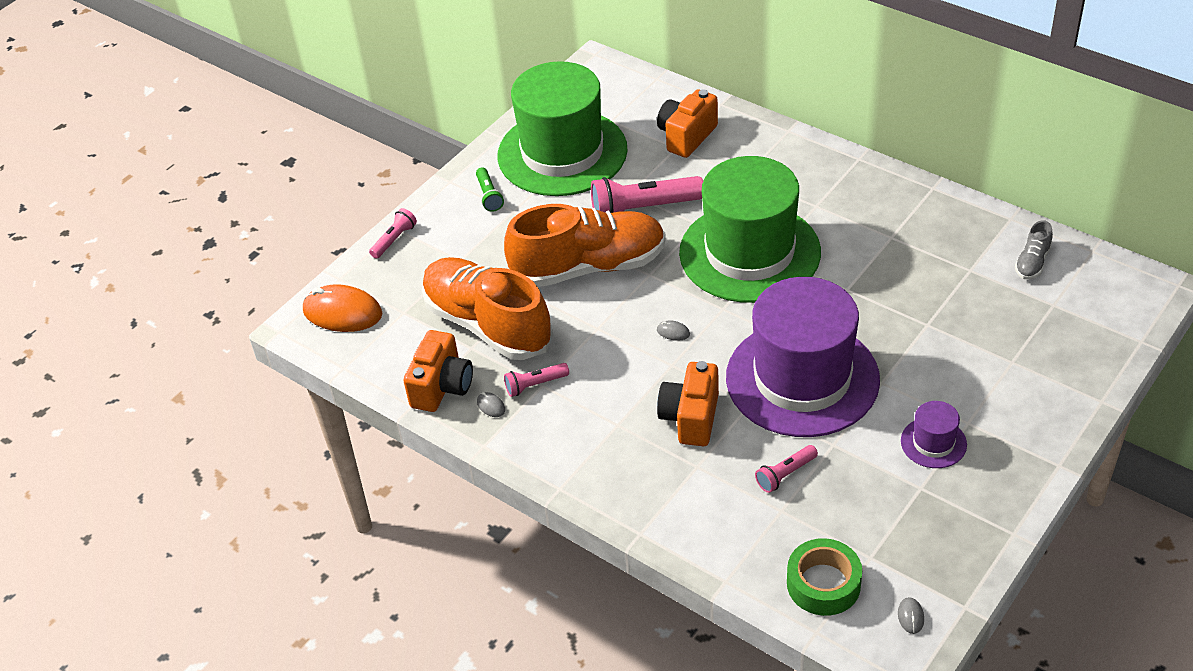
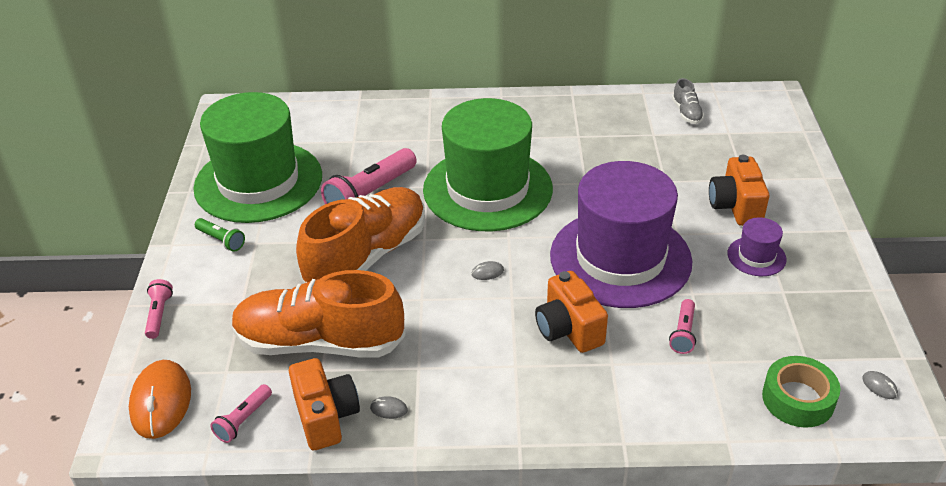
camera: 40 degrees left, 5 degrees down
(342, 312) = (161, 402): orange mouse -> orange mouse turned 75 degrees counterclockwise
(535, 385) = (412, 371): pink flashlight -> pink flashlight (243, 420)
(686, 136) = (354, 130): orange camera -> orange camera (735, 206)

